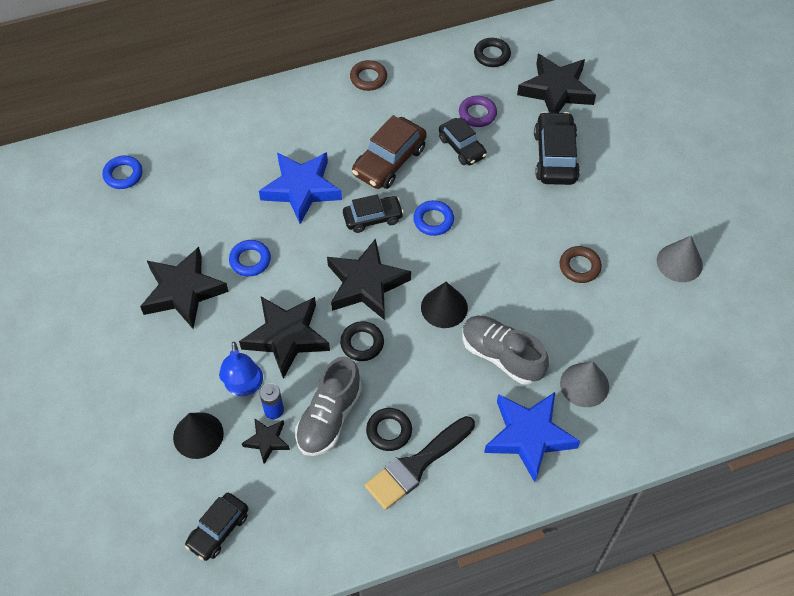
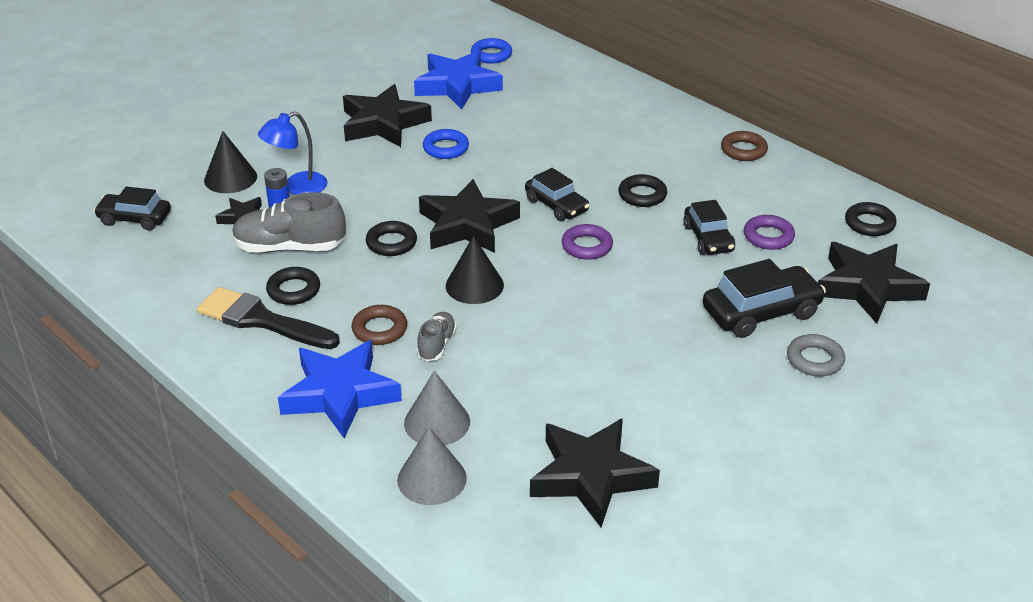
camera: 65 degrees right, 20 degrees down
(286, 337) = (369, 195): black star -> black star (590, 476)
(301, 189) = (557, 152): blue star -> blue star (457, 86)
(389, 161) = (642, 195): brown car -> black ring
(433, 220) = (587, 246): blue ring -> purple ring
(462, 147) = (708, 238): black car -> black car turned 45 degrees counterclockwise
(501, 356) = (437, 345): grey shoe -> grey shoe, size x0.56
(579, 267) = (608, 375): brown ring -> brown ring (379, 329)
(613, 152) = (815, 360): none -> grey ring
(679, 262) = (685, 465): grey cone -> grey cone (432, 479)

